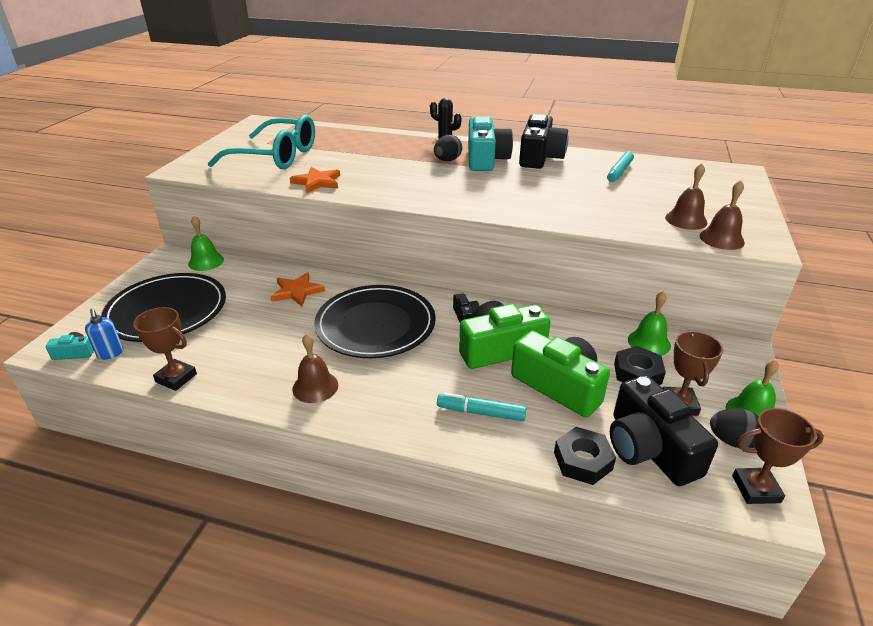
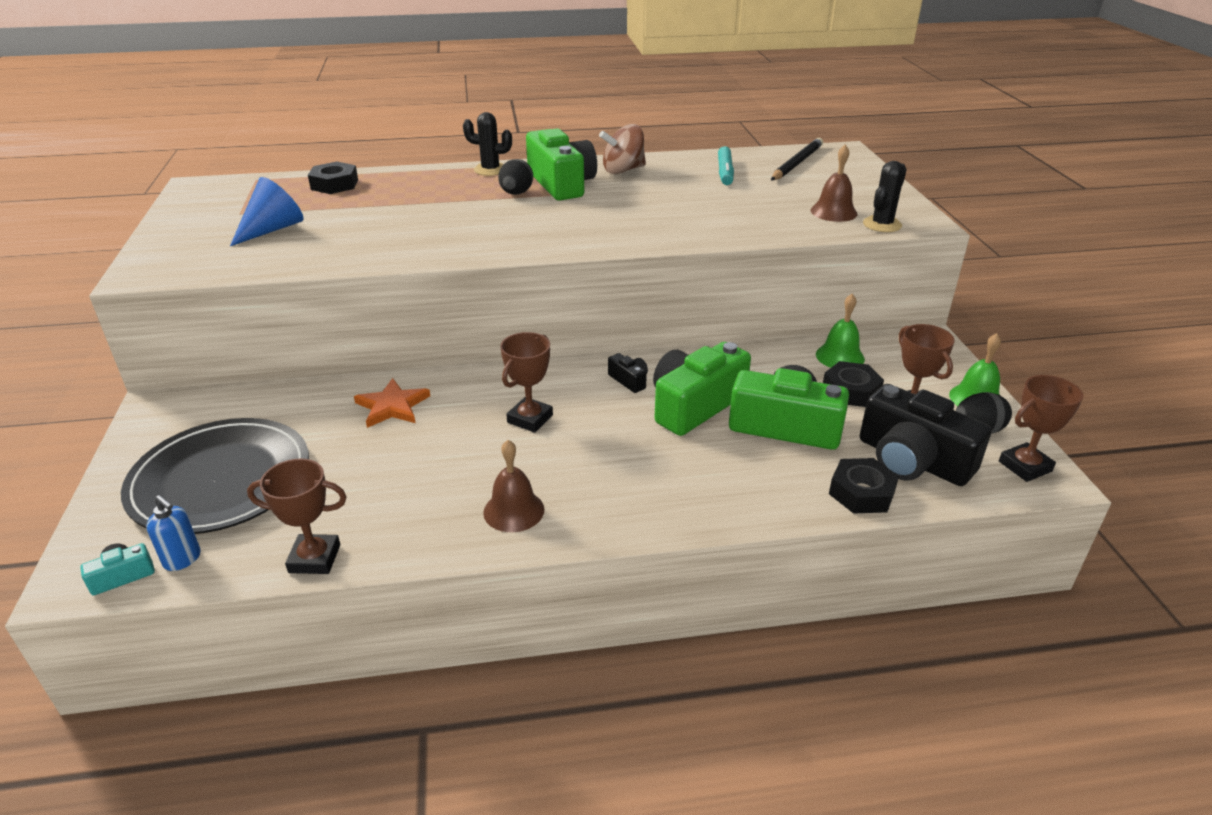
camera: 25 degrees left, 0 degrees up
(206, 261) = (222, 401): green bell -> none
(275, 156) = (272, 229): turquoise glasses -> blue cone
(317, 182) = (369, 252): orange star -> none
(337, 134) = (334, 184): none -> black nut
(375, 325) = (530, 419): black plate -> brown trophy
(481, 413) = (727, 478): turquoise marker -> none
(485, 159) = (561, 184): turquoise camera -> green camera
(540, 157) = (623, 170): black camera -> brown spinning top
(688, 175) = (796, 163): none -> black pencil
(721, 239) = (882, 224): brown bell -> black cactus

